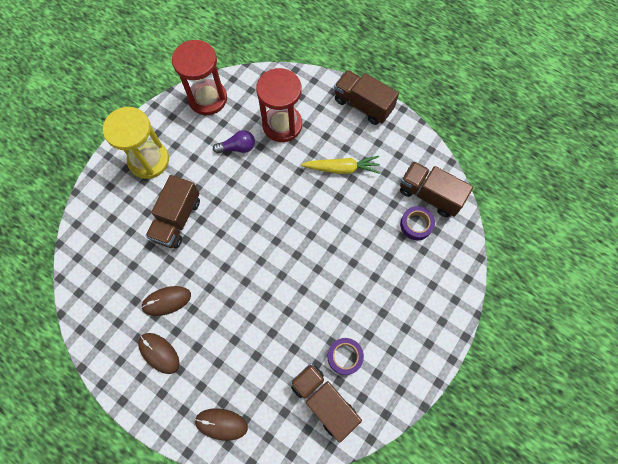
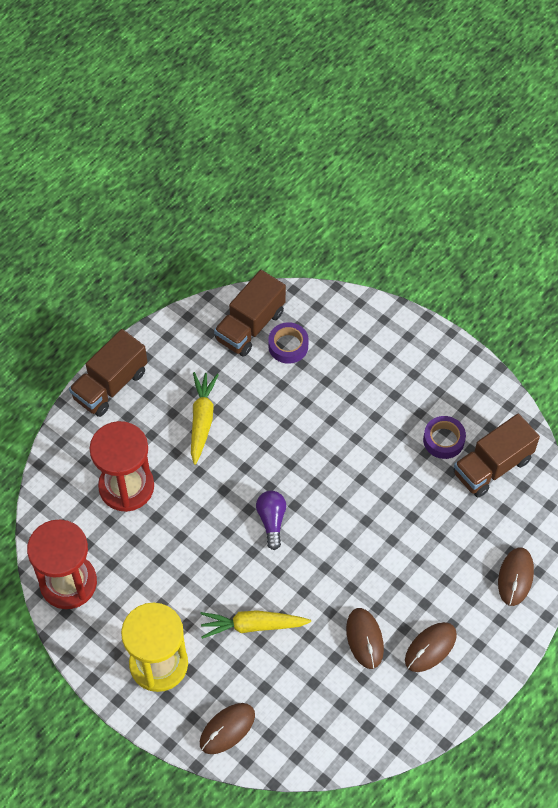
camera: 85 degrees left, 10 degrees down
(100, 209) = (227, 729): none -> brown mouse
(177, 219) = (253, 625): brown truck -> yellow carrot
(237, 147) = (154, 545): purple light bulb -> purple light bulb (272, 521)

